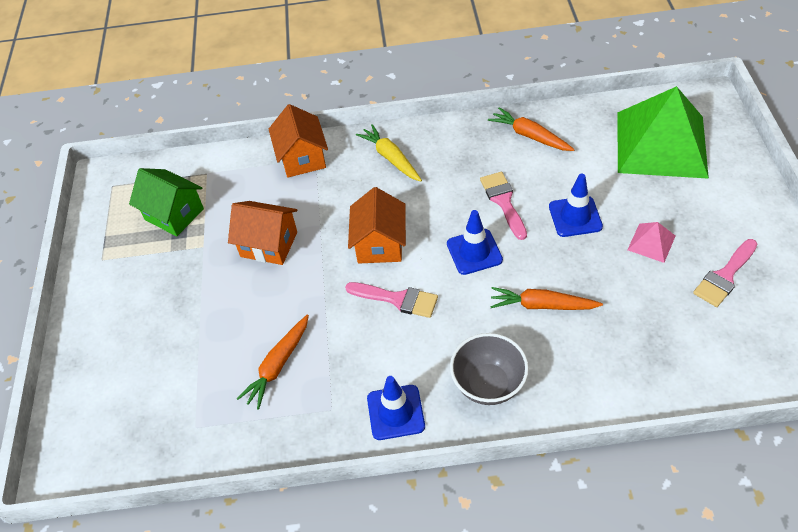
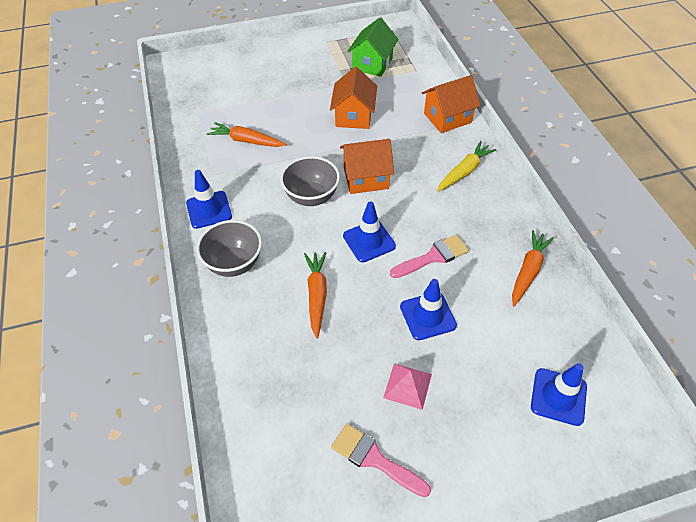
camera: 75 degrees right, 0 degrees up
(397, 299) = (311, 197): pink brush -> grey bowl
(661, 144) = (558, 396): green pyramid -> blue traffic cone

